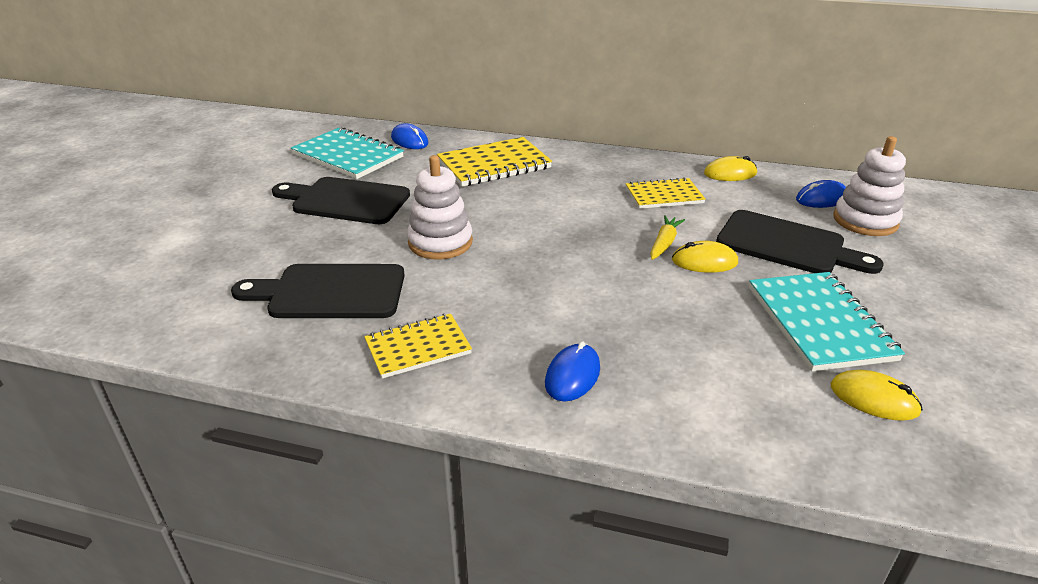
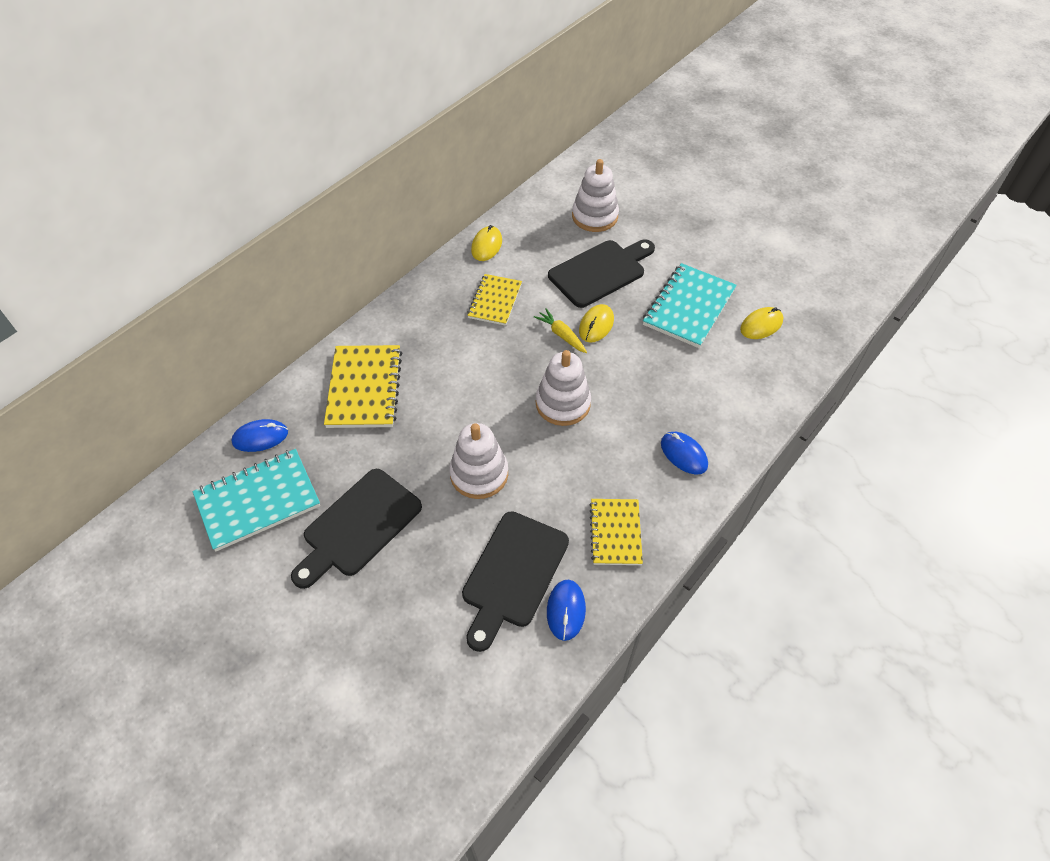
camera: 65 degrees left, 20 degrees up
(570, 268) = (563, 403): none -> white stacking toy
(819, 323) = (689, 307): turquoise notebook -> turquoise notebook turned 75 degrees counterclockwise
(822, 198) = (554, 219): blue mouse -> blue mouse (566, 610)

